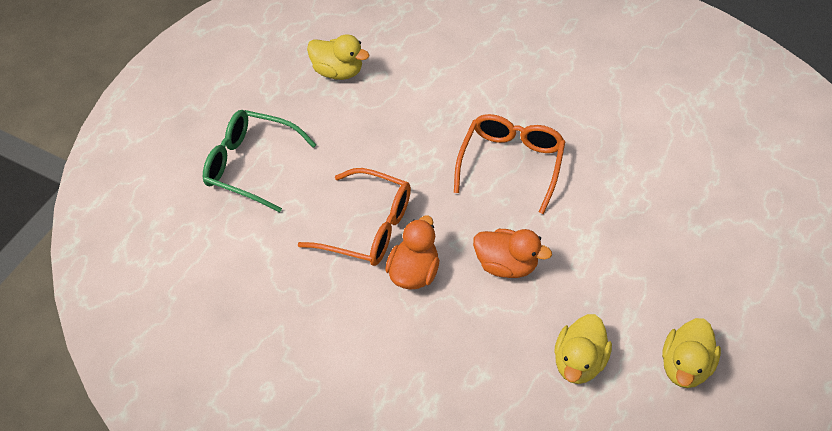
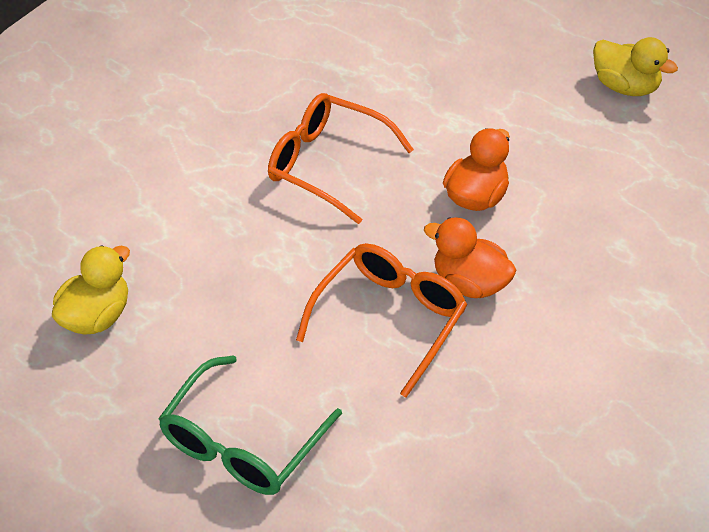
camera: 80 degrees left, 5 degrees down
(578, 362) = (612, 162): yellow duck -> none

